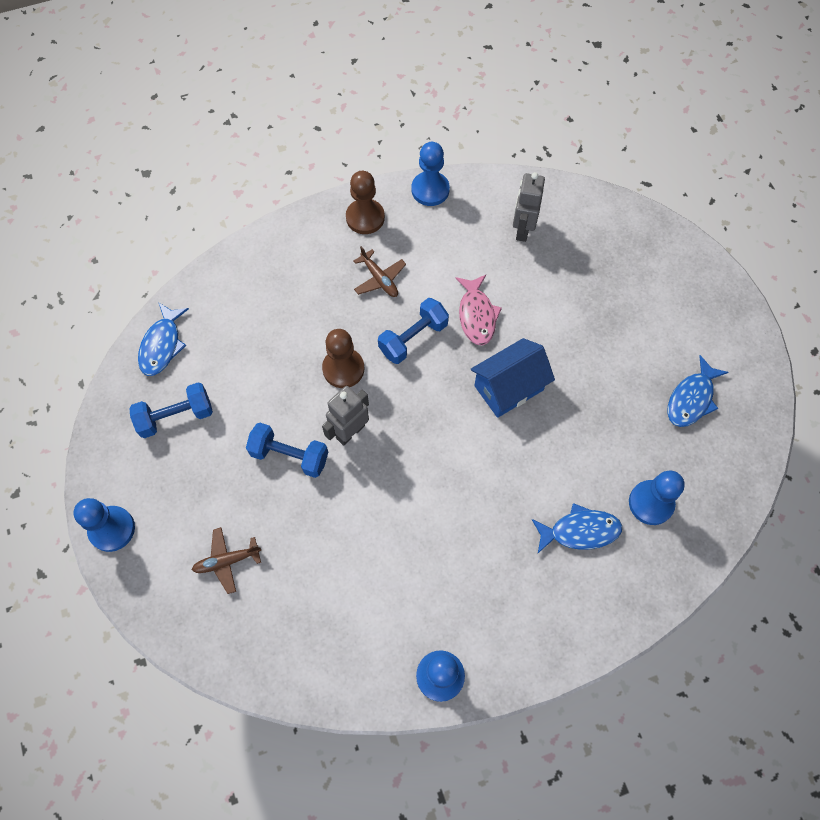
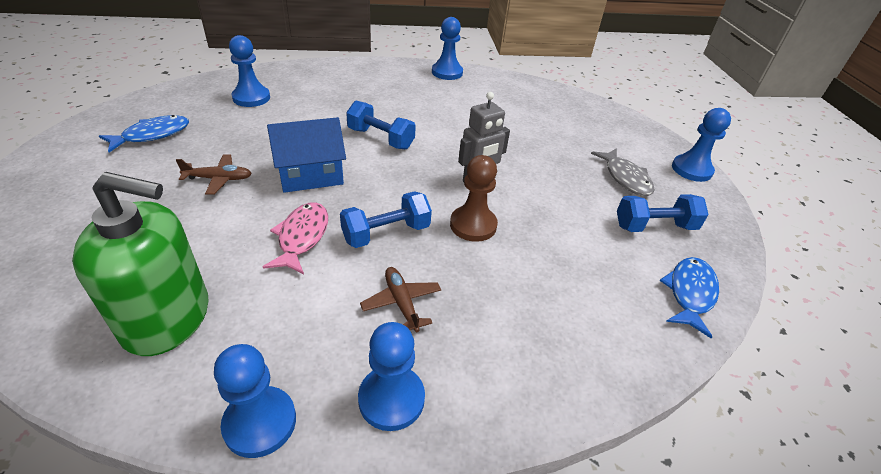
camera: 170 degrees left, 25 degrees down
(193, 486) = (625, 178): none -> grey fish
(227, 561) = (590, 137): brown plane -> brown plane (219, 179)
(289, 456) = (537, 178): blue dumbbell -> blue dumbbell (381, 138)
(365, 218) = (391, 399): brown pawn -> blue pawn
(522, 230) = (167, 318): grey robot -> green soap dispenser
(580, 531) = (315, 98): blue fish -> none

